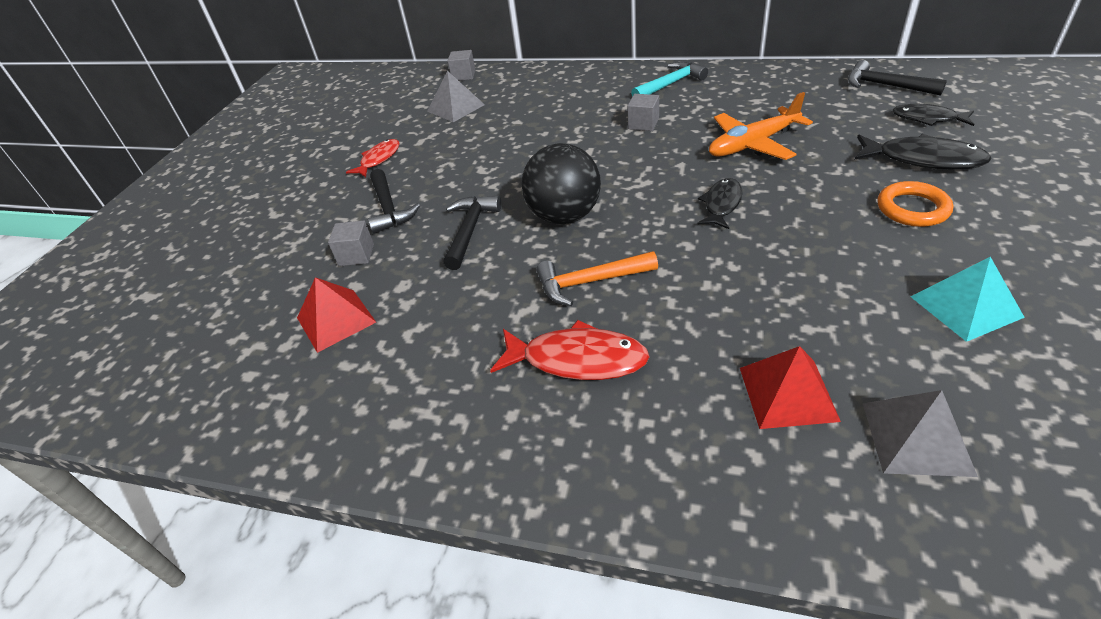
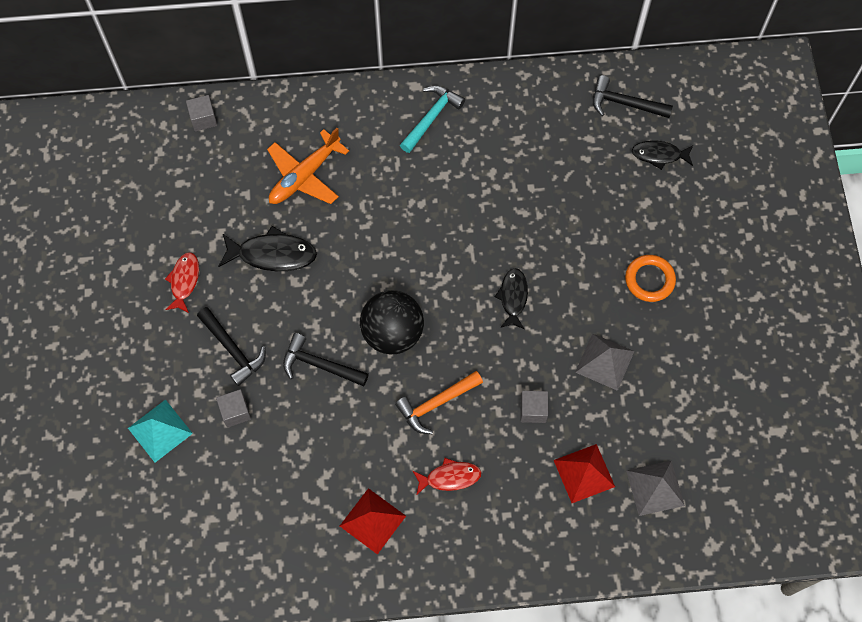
camera: 25 degrees left, 25 degrees up
(336, 320) = (258, 482): red pyramid -> red pyramid (372, 520)
(455, 108) = (223, 183): grey pyramid -> grey pyramid (604, 361)
(470, 231) = (320, 365): black hammer -> black hammer turned 60 degrees counterclockwise
(577, 359) = (449, 477): red fish -> red fish, size x0.66
(643, 124) = (422, 190): grey cube -> grey cube (533, 410)
(753, 144) = (524, 211): orange plane -> orange plane (304, 176)
(923, 159) = (656, 215): black fish -> black fish (272, 254)
(965, 306) = (682, 376): turquoise pyramid -> turquoise pyramid (160, 430)

